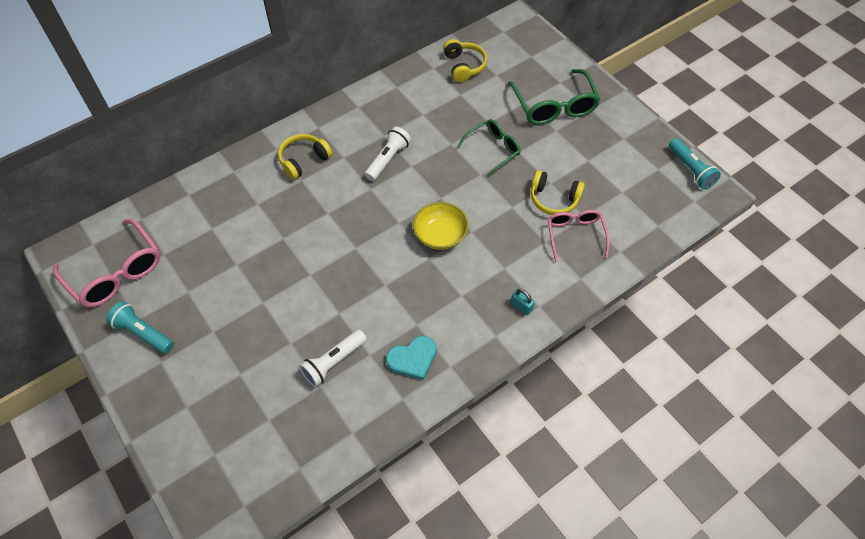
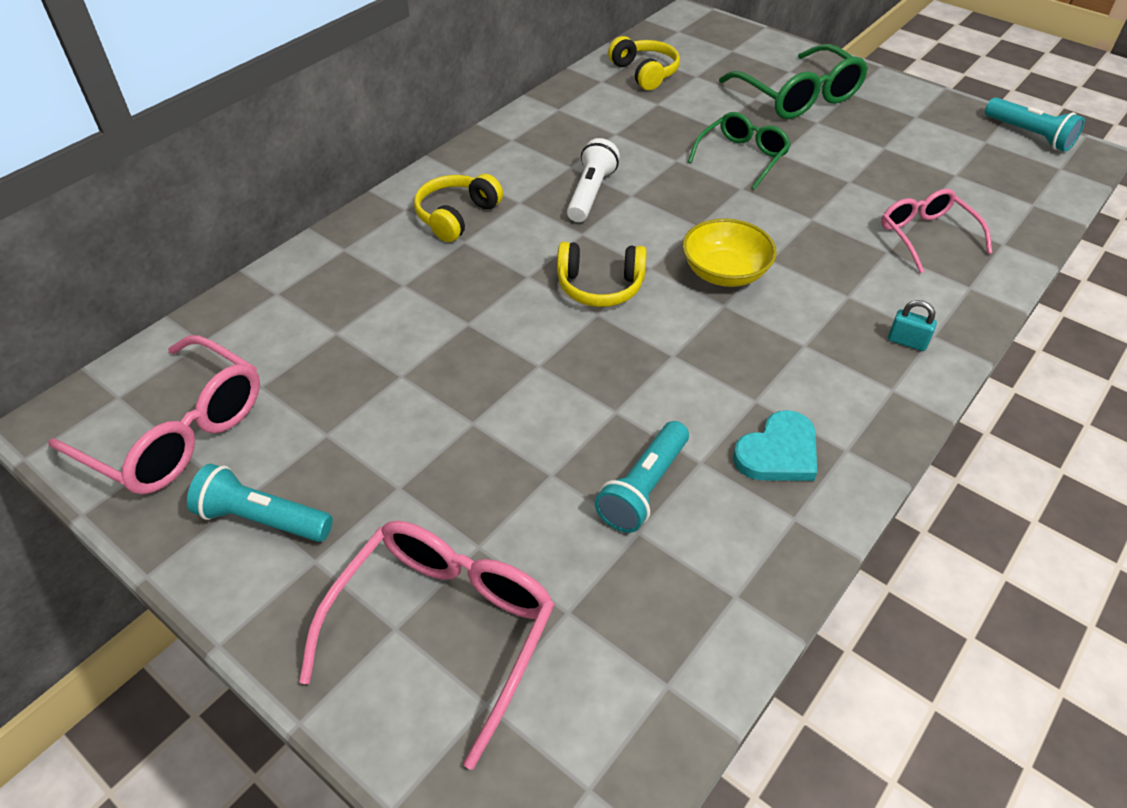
camera: 15 degrees left, 10 degrees down
(208, 413) = (443, 630): none -> pink glasses
(334, 362) = (644, 488): white flashlight -> turquoise flashlight
(554, 199) = (866, 199): yellow headphones -> yellow headphones (600, 286)

